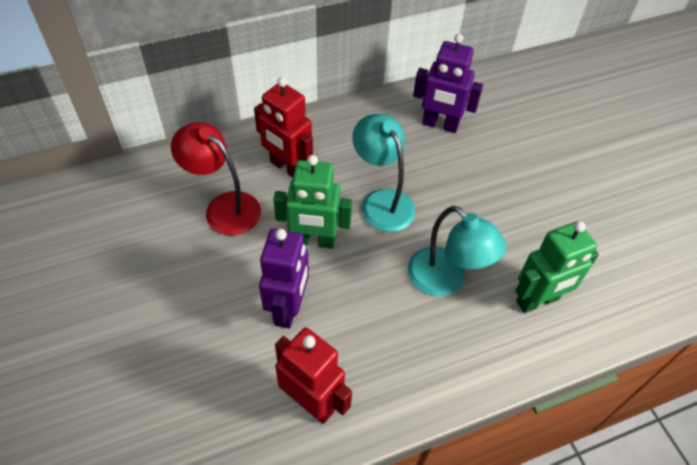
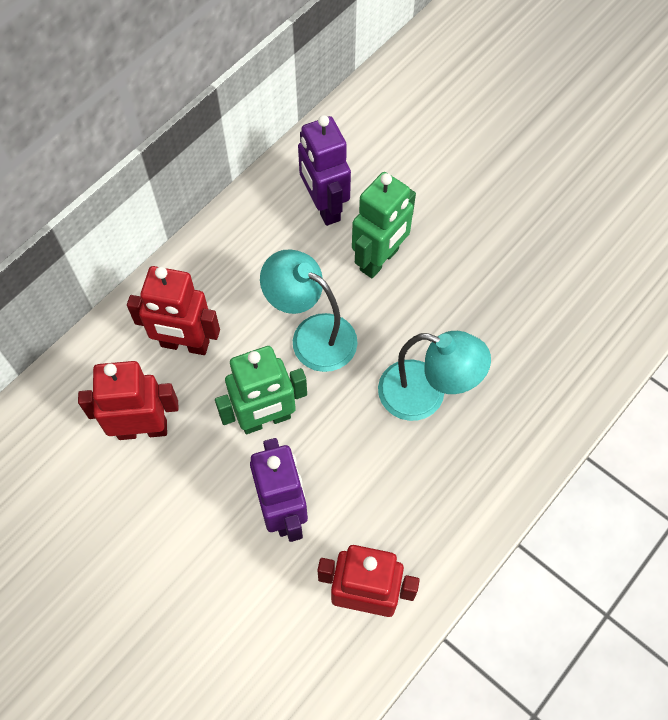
camera: 25 degrees left, 10 degrees up
(224, 207) = (142, 429): red lamp -> red robot
(440, 125) = (324, 207): purple robot -> purple robot turned 75 degrees clockwise
(537, 300) = (526, 371): green robot -> green robot (379, 260)

